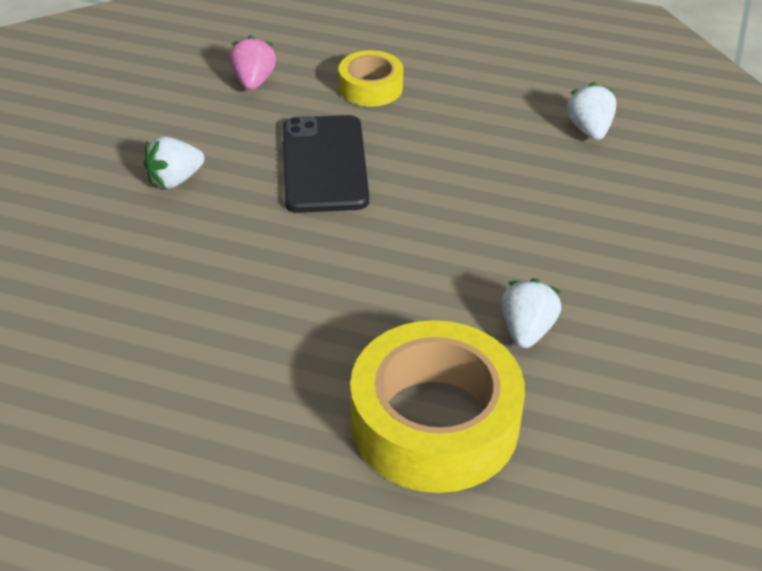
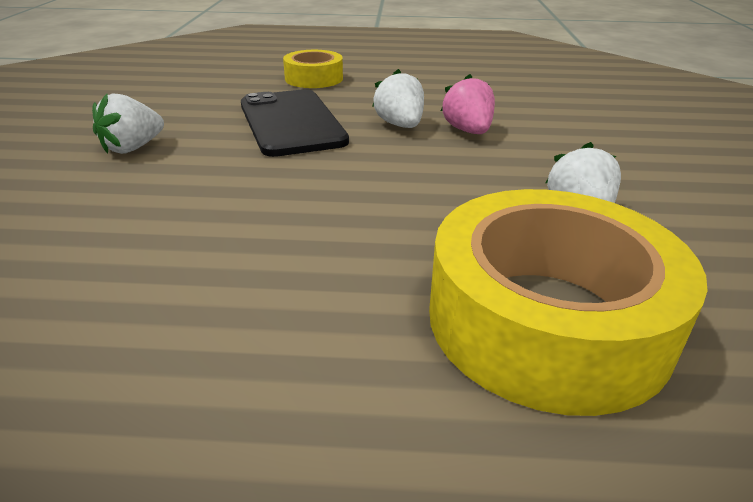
camera: 15 degrees left, 10 degrees down
(253, 81) = (203, 84): pink strawberry -> pink strawberry (468, 131)
(589, 130) = (515, 84): white strawberry -> white strawberry (400, 125)

